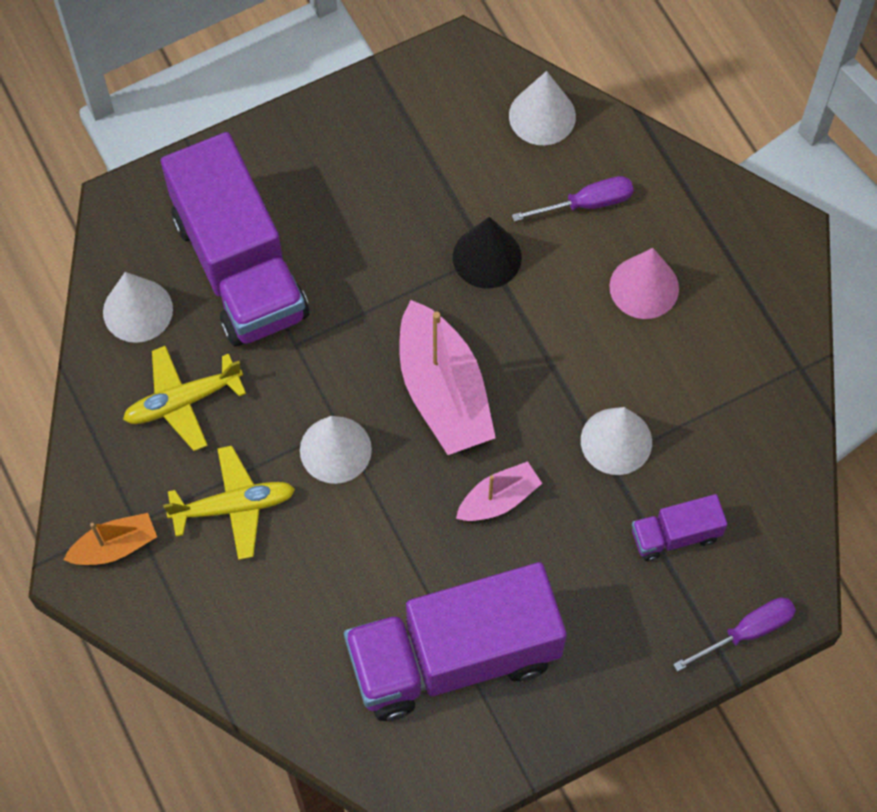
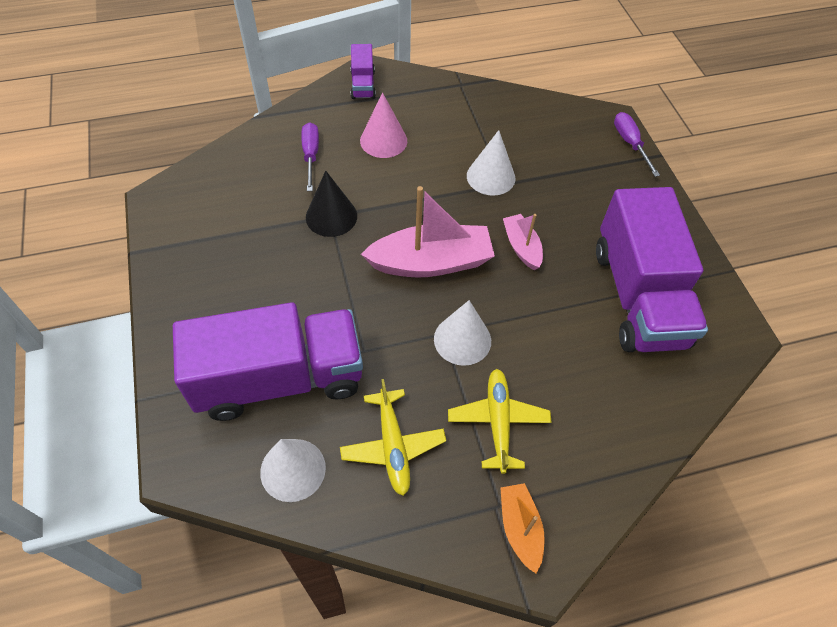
camera: 80 degrees left, 10 degrees down
(542, 116) = (232, 164): white cone -> none
(675, 535) = (562, 162): purple truck -> purple truck (363, 84)

